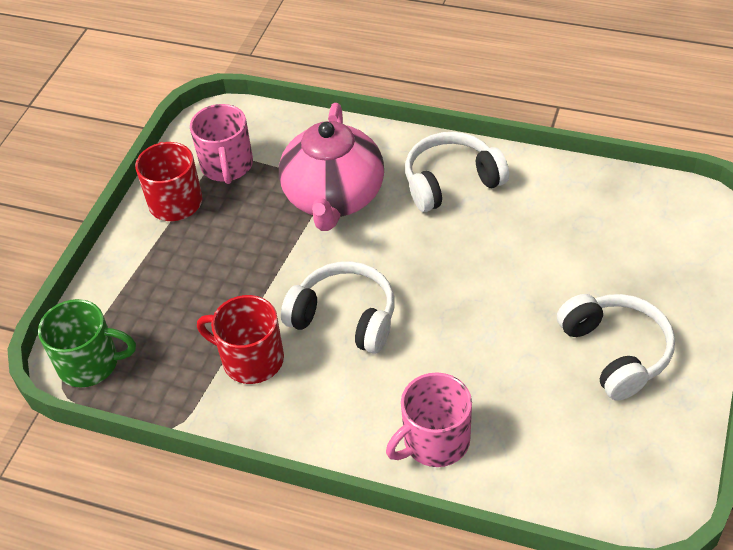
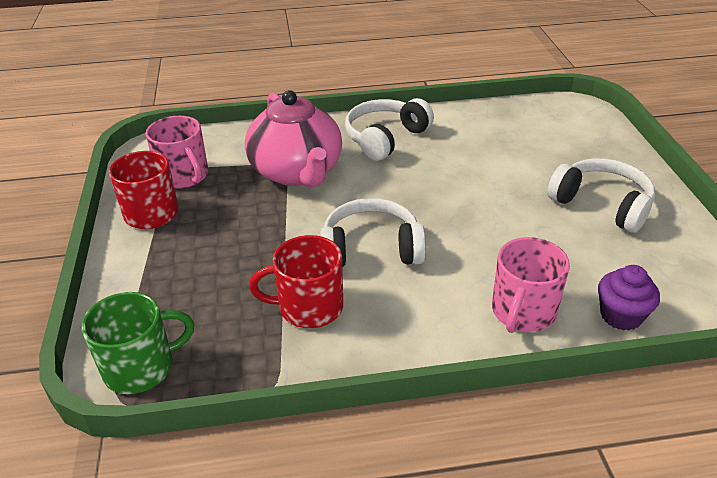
camera: 30 degrees left, 10 degrees down
(524, 483) = (621, 315): none -> purple cupcake

